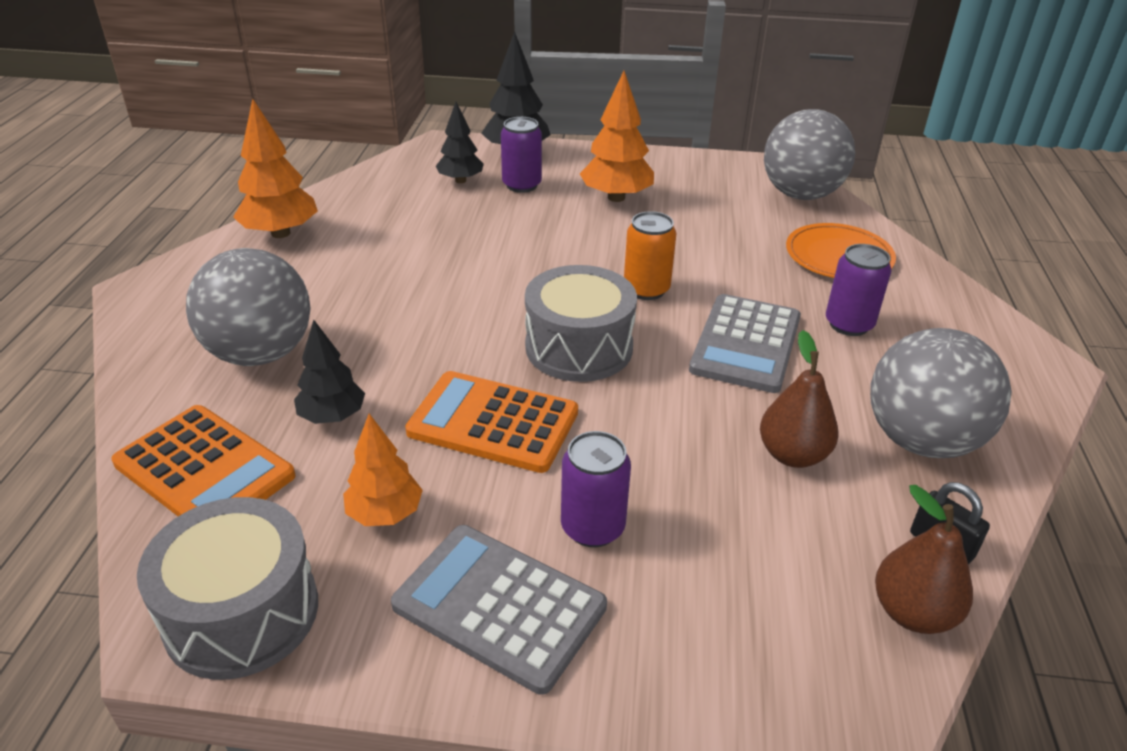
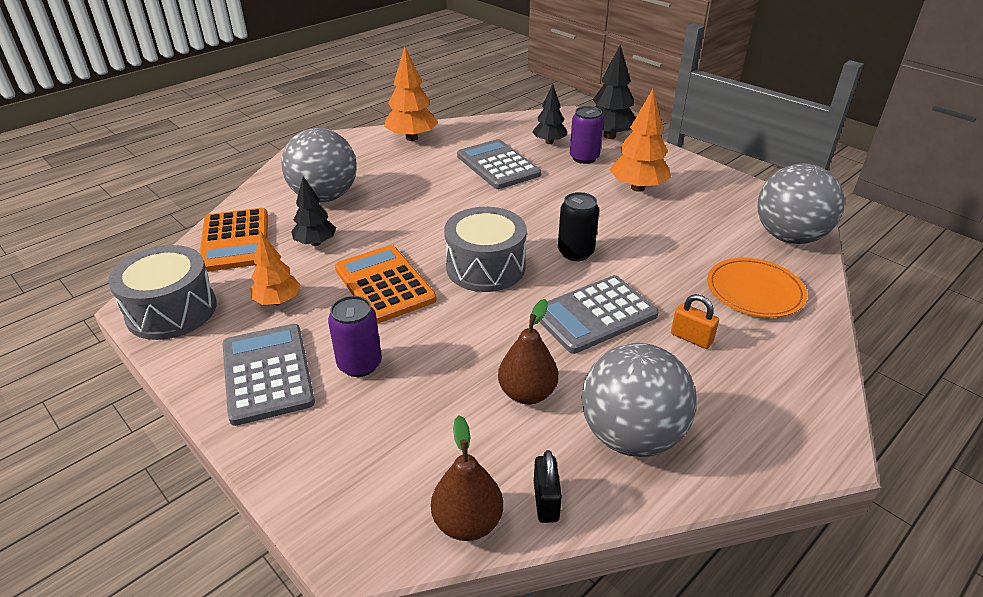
camera: 40 degrees right, 0 degrees up
(437, 227) = (498, 165): none -> grey calculator
(646, 289) = (575, 252): orange can -> black can
(849, 324) = (691, 338): purple can -> orange padlock

